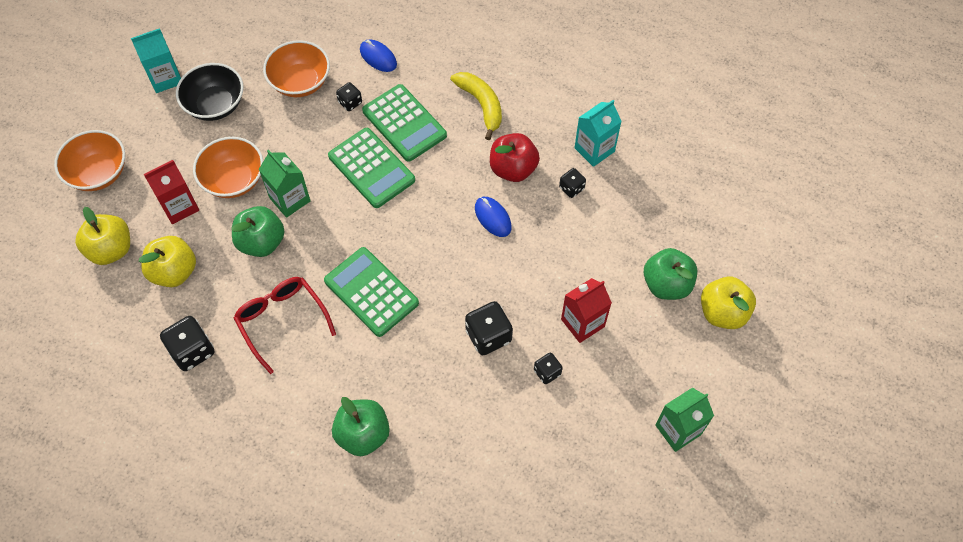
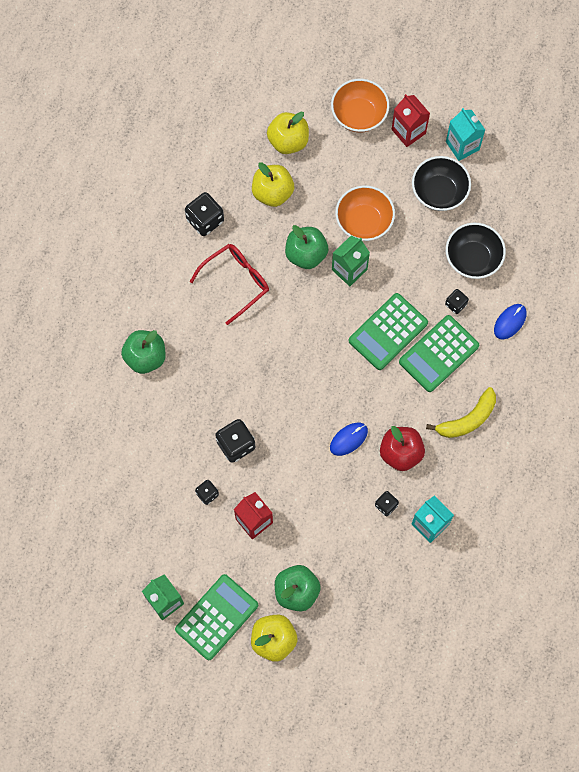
camera: 85 degrees right, 10 degrees up
(179, 206) = (333, 184): red carton -> red carton (408, 131)
(300, 82) = (473, 258): orange bowl -> black bowl
(371, 292) = (267, 347): green calculator -> green calculator (216, 617)

